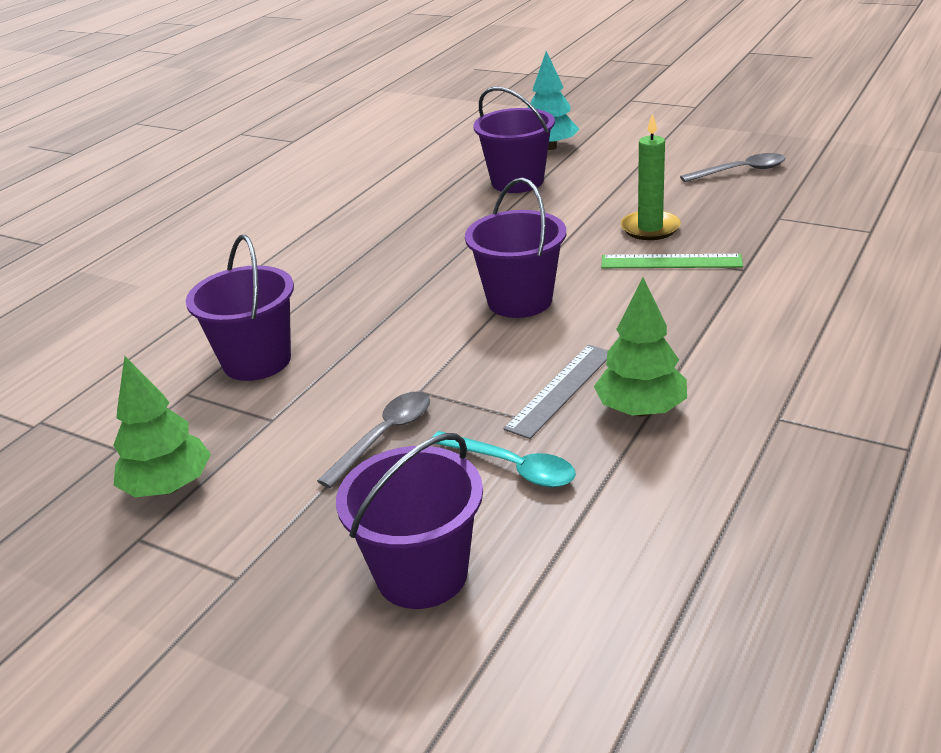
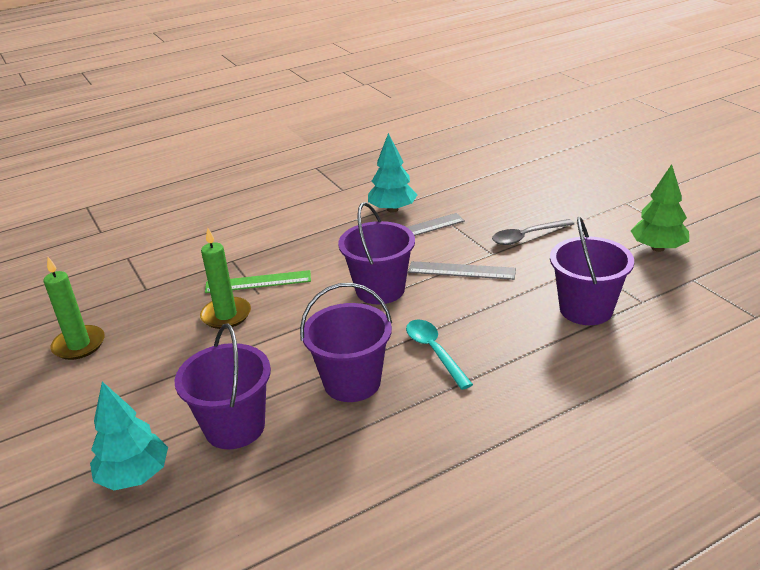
camera: 150 degrees left, 0 degrees up
(422, 574) = (543, 184): purple bucket -> purple bucket (352, 382)
(441, 354) = (461, 271): none -> grey ruler
(511, 467) = (475, 206): turquoise spoon -> turquoise spoon (434, 352)
(641, 410) = (392, 209): green tree -> turquoise tree
(671, 261) = (258, 282): green ruler -> green ruler turned 45 degrees counterclockwise
(740, 171) = (79, 345): grey spoon -> green candle

